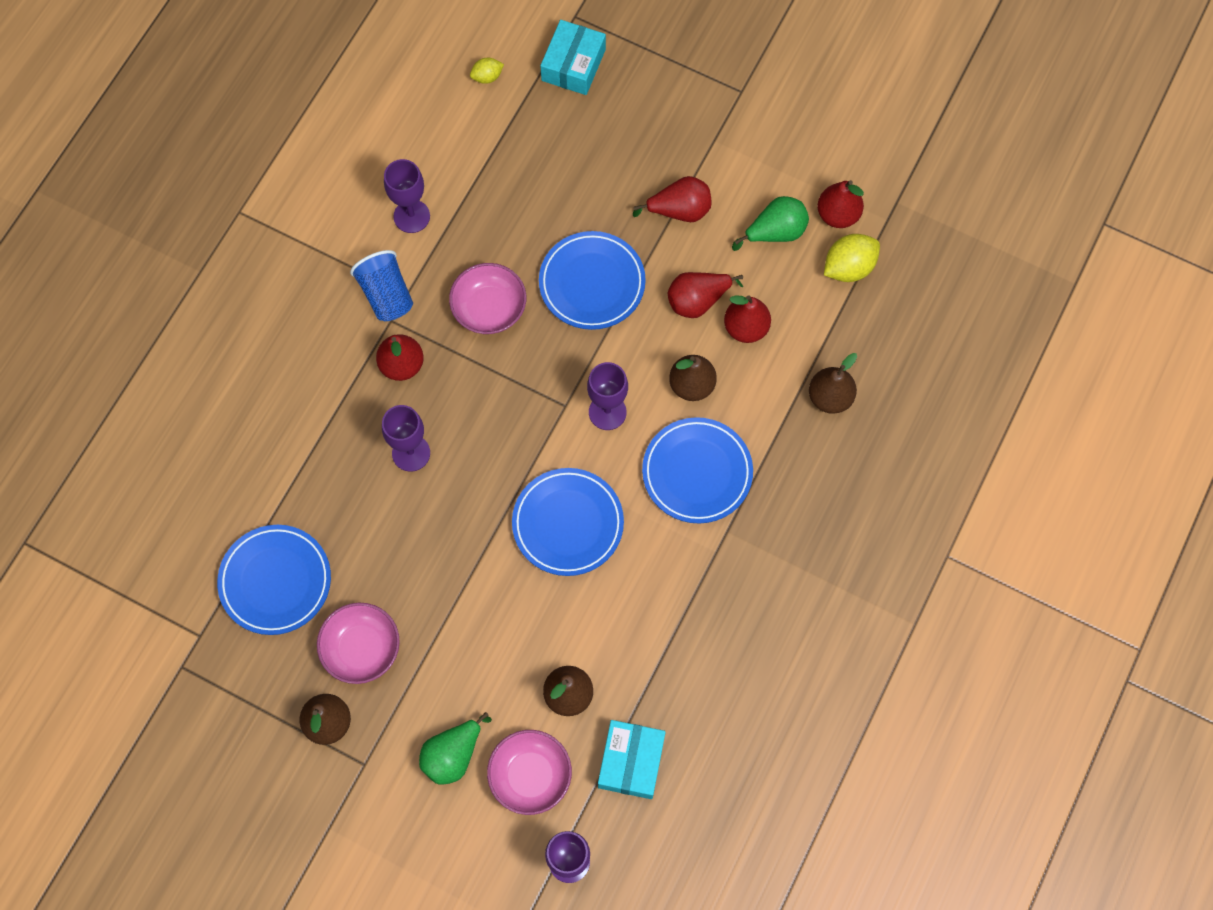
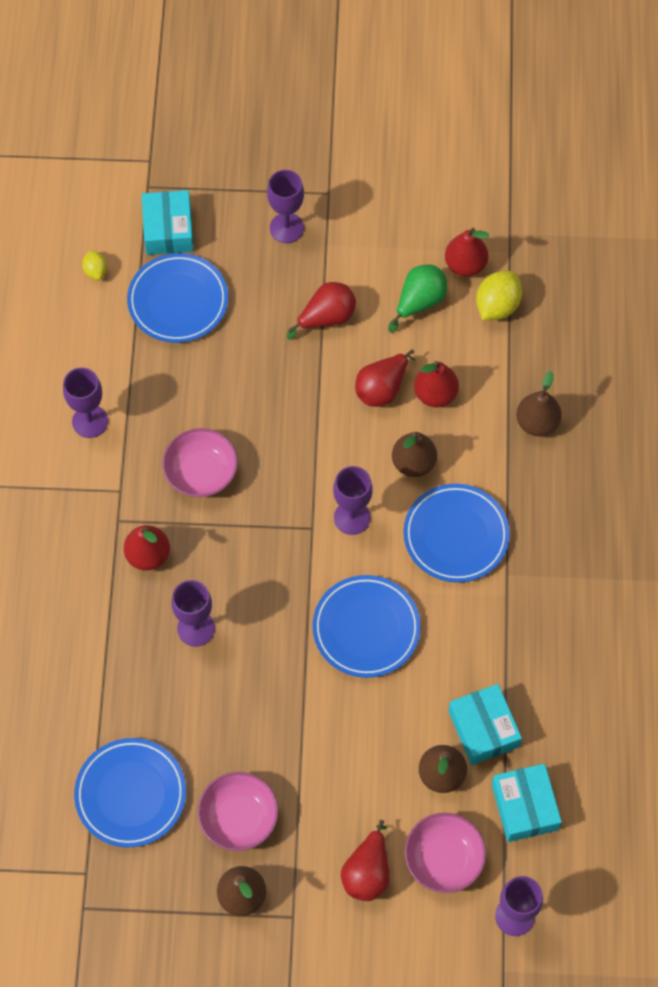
camera: 25 degrees left, 5 degrees down
(386, 295) = (102, 500): blue cup -> none
(453, 755) = (367, 872): green pear -> red pear
(487, 77) = (96, 271): yellow lemon -> yellow lemon turned 60 degrees counterclockwise
(592, 283) = (281, 412): blue plate -> blue plate (178, 301)
(630, 669) = (483, 729): none -> turquoise box
(685, 108) = (286, 228): none -> purple goblet

